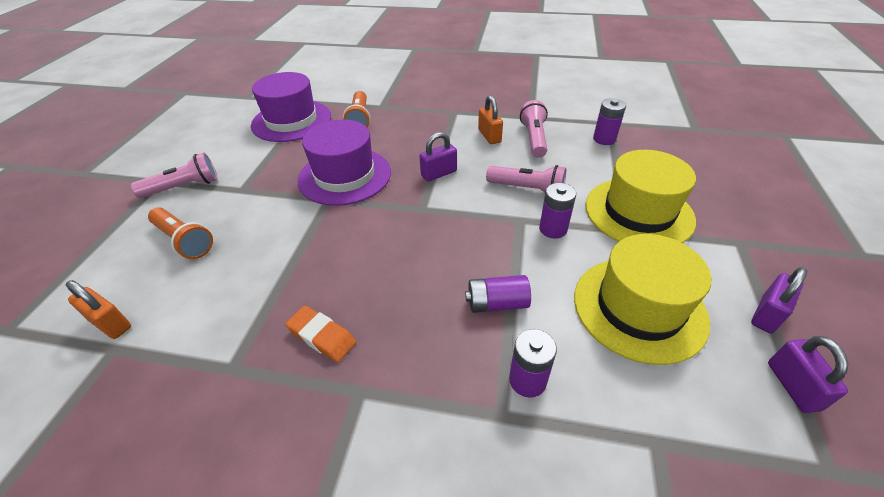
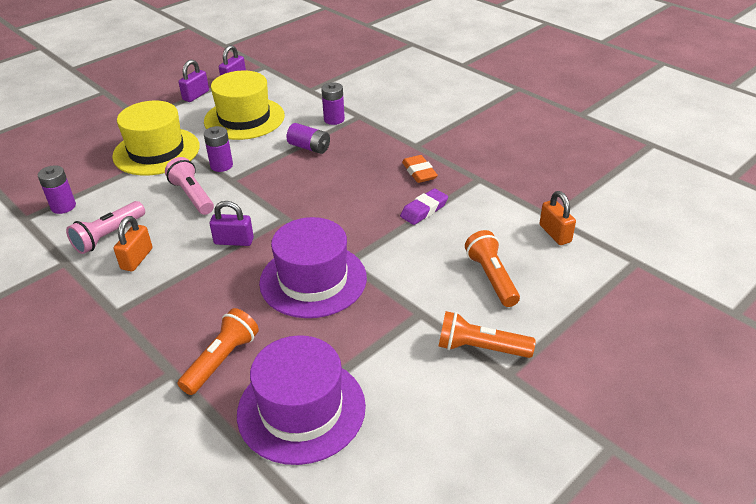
camera: 145 degrees left, 5 degrees down
(184, 187) = (480, 348): pink flashlight -> orange flashlight
(285, 281) = (424, 210): none -> purple eraser
(767, 314) = (196, 95): purple padlock -> purple padlock turned 45 degrees counterclockwise

